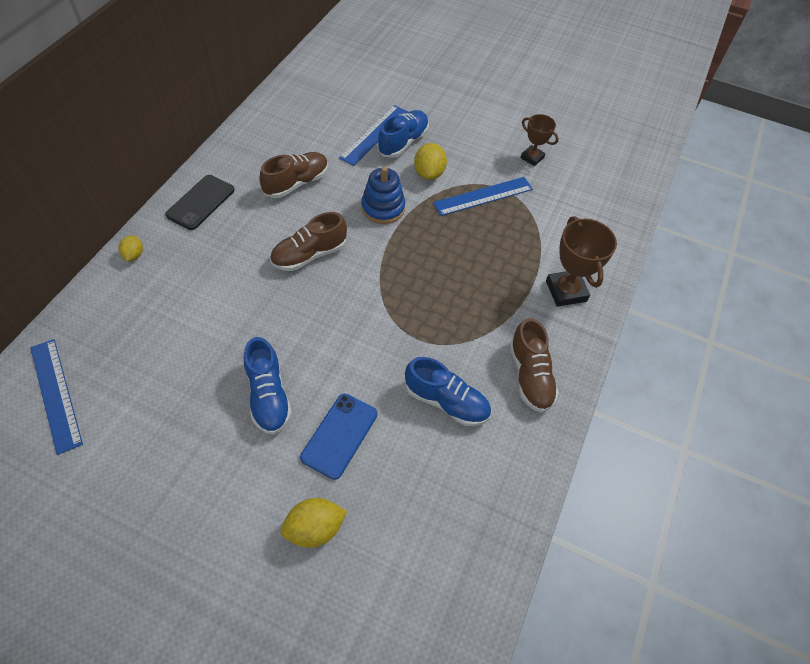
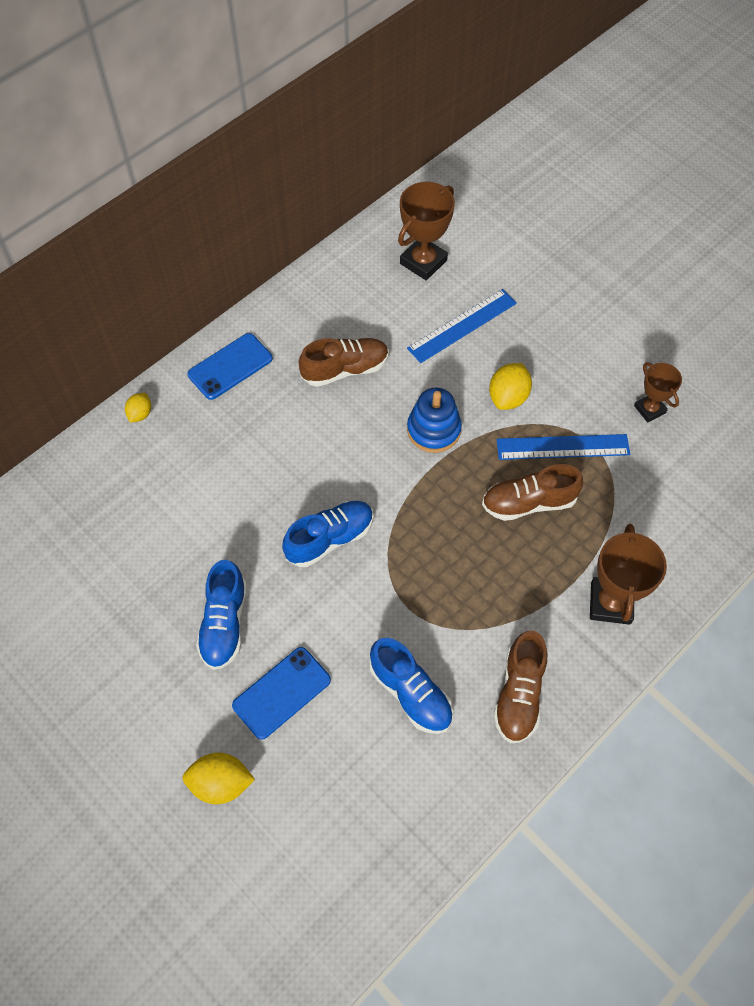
camera: 25 degrees right, 5 degrees up
(55, 394) = (19, 553): blue ruler -> none
(200, 202) = (230, 366): black phone -> blue phone
(309, 255) = (326, 467): brown shoe -> brown shoe (528, 503)
(327, 100) = (423, 262): none -> brown trophy
(403, 142) = (493, 345): blue shoe -> blue shoe (330, 539)

